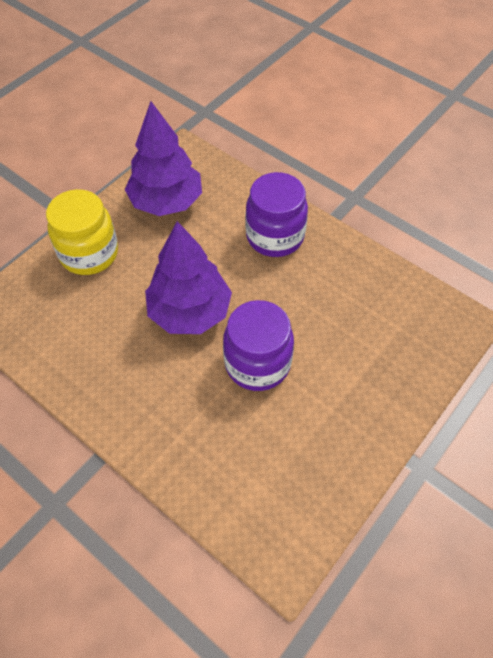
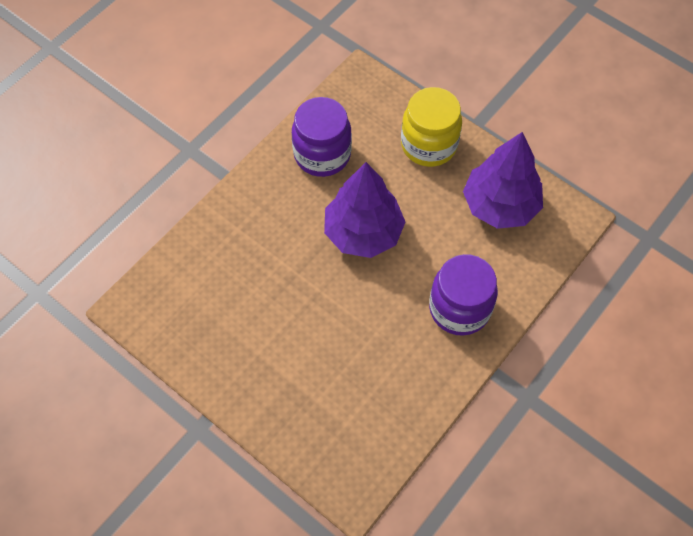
camera: 90 degrees right, 5 degrees up
(257, 363) = (306, 290): purple jar -> purple jar (322, 154)

